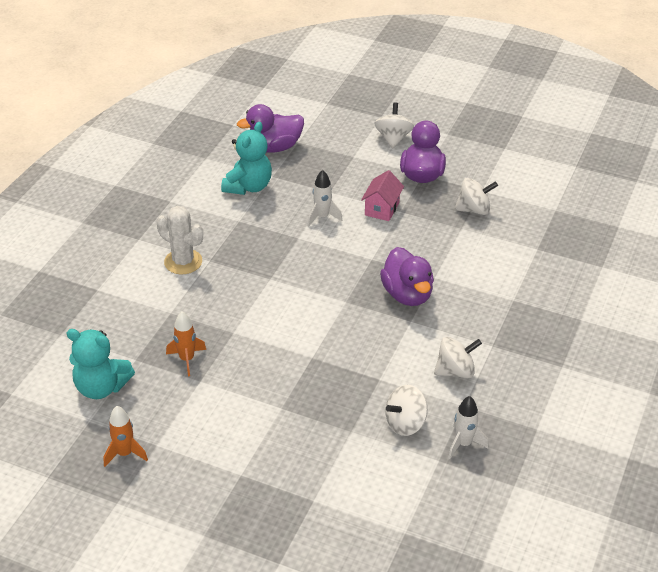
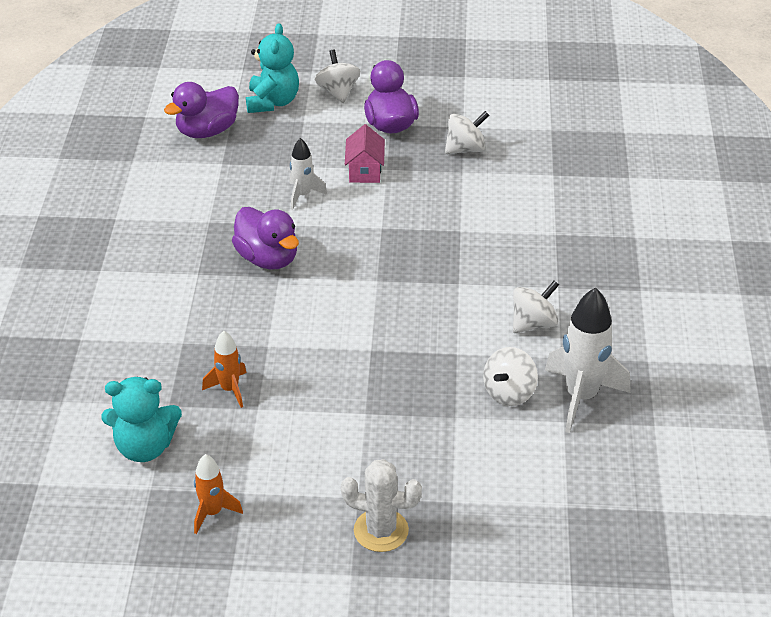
camera: 20 degrees left, 0 degrees up
(183, 262) = (167, 283): white cactus -> white cactus (381, 530)
(248, 186) = (200, 181): turquoise teddy bear -> turquoise teddy bear (272, 102)
(407, 294) = (440, 256): purple duck -> purple duck (268, 258)
(463, 444) = (581, 397): white rocket -> white rocket, size x1.80

